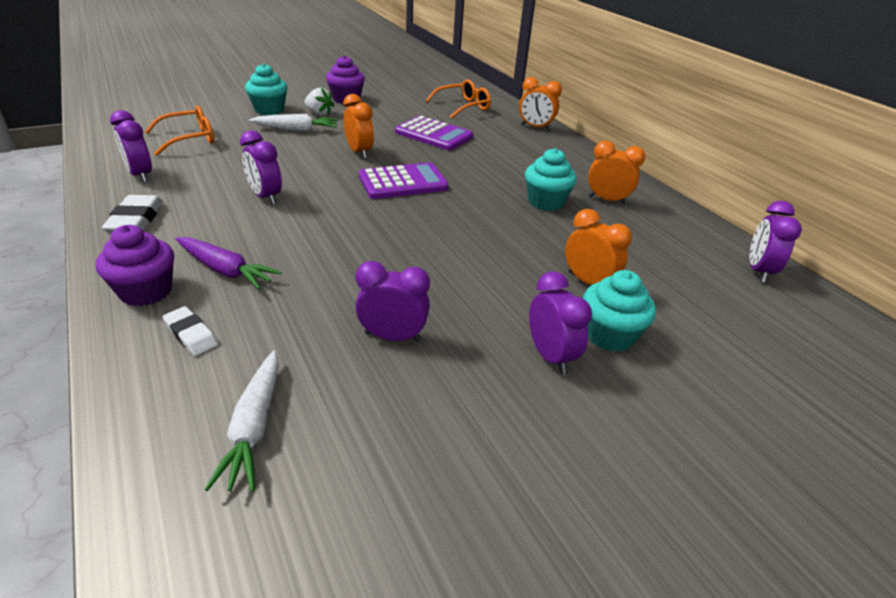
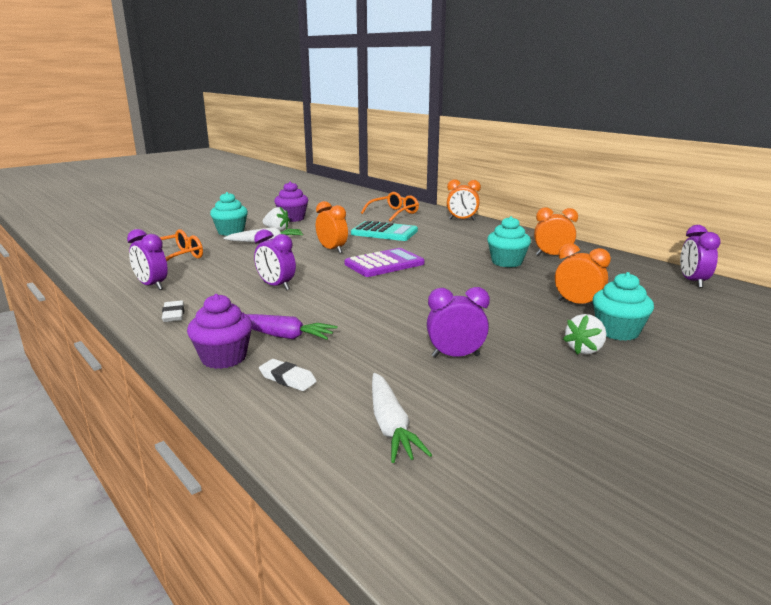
camera: 10 degrees left, 15 degrees down
(136, 220) = (174, 315): white eraser -> white eraser, size x0.66
(434, 134) = (384, 232): purple calculator -> turquoise calculator
(550, 356) = (584, 350): purple clock -> white strawberry

